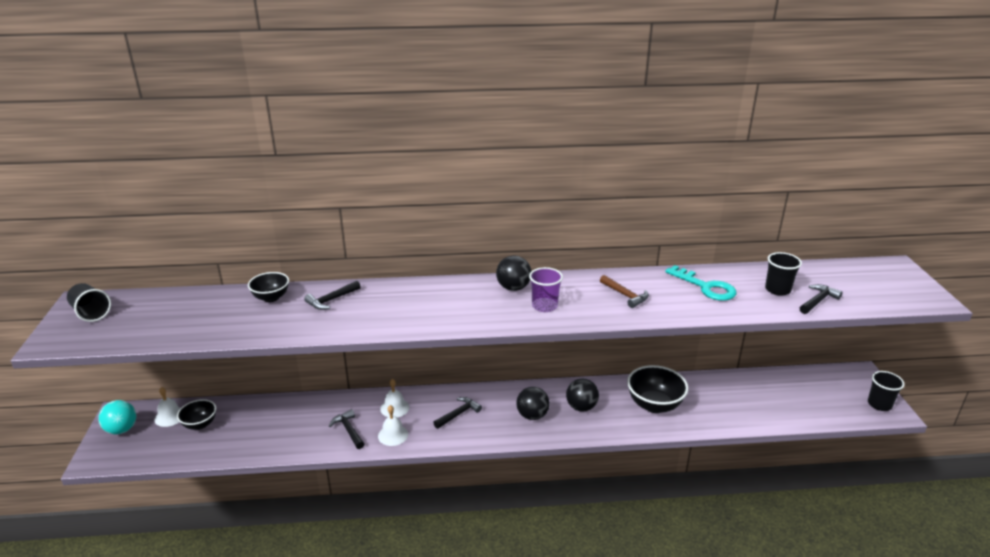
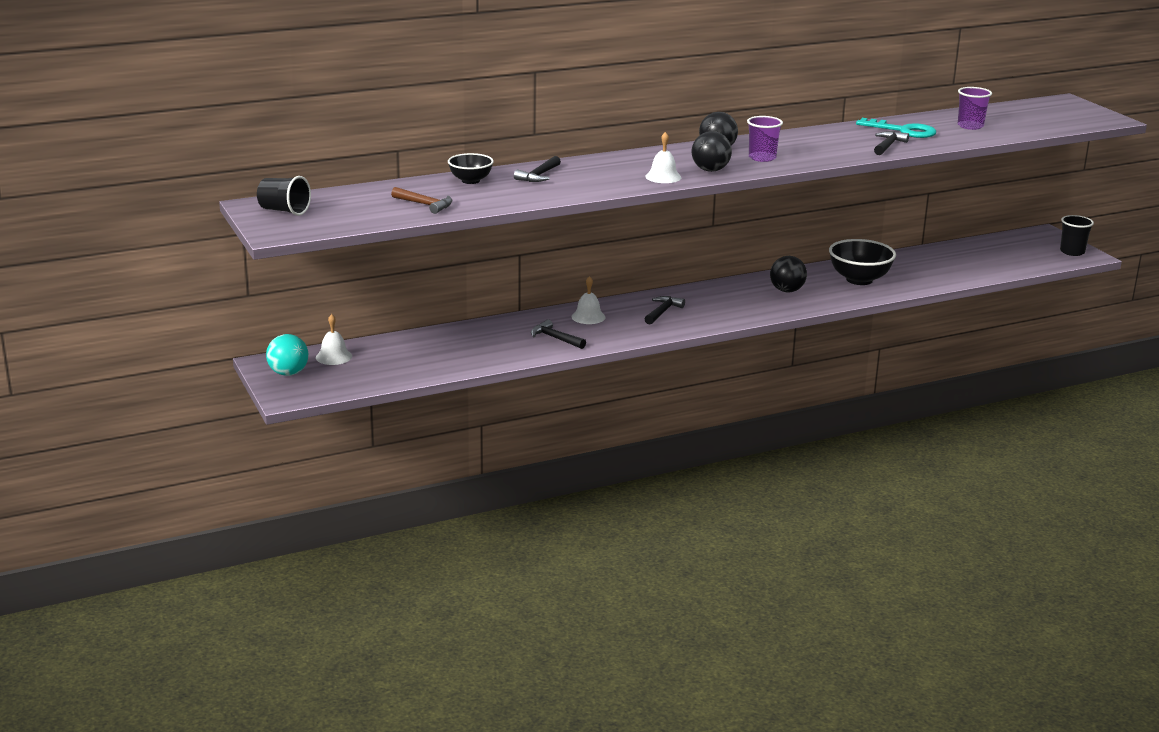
camera: 20 degrees left, 5 degrees down
(200, 424) = (378, 357): black bowl -> none
(393, 435) = (607, 335): white bell -> white bell (663, 177)
(532, 415) = (741, 303): black ball -> black ball (710, 170)
(625, 295) = (832, 143): brown hammer -> brown hammer (425, 205)
(777, 290) = (970, 126): black cup -> purple cup
(818, 301) = (1011, 129): black hammer -> black hammer (888, 145)

